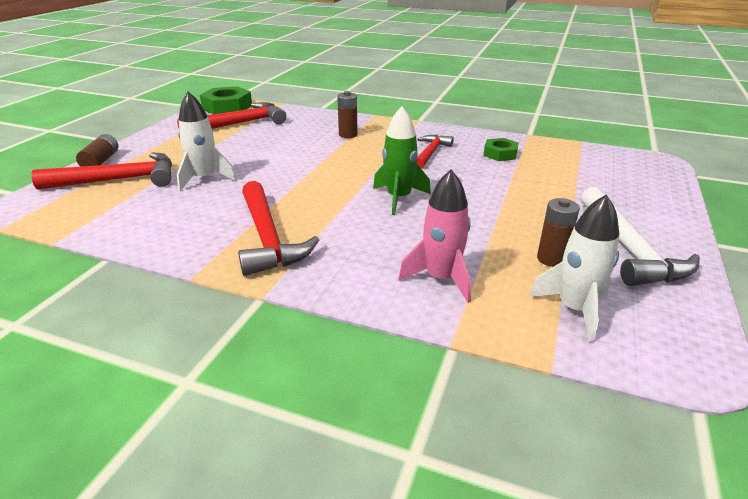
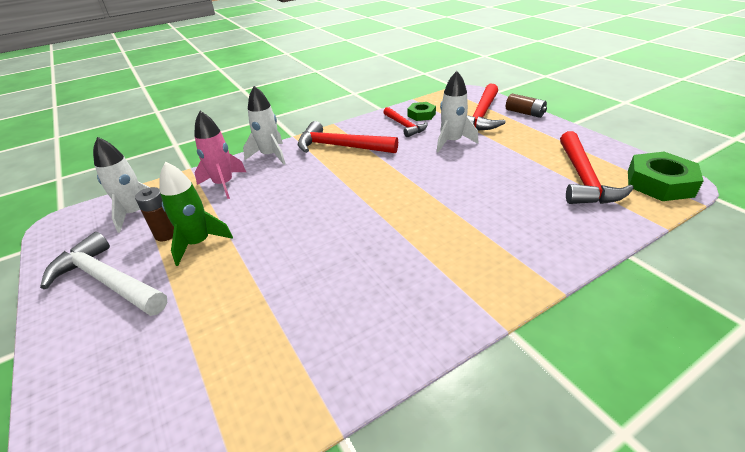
camera: 130 degrees right, 5 degrees up
(340, 282) = (270, 155): none -> white rocket
(348, 135) = (493, 236): brown battery -> none
(399, 198) = (321, 209): green rocket -> green rocket (198, 243)
(431, 153) = (384, 274): red hammer -> red hammer (405, 126)
(500, 154) = (319, 334): green nut -> green nut (421, 115)

